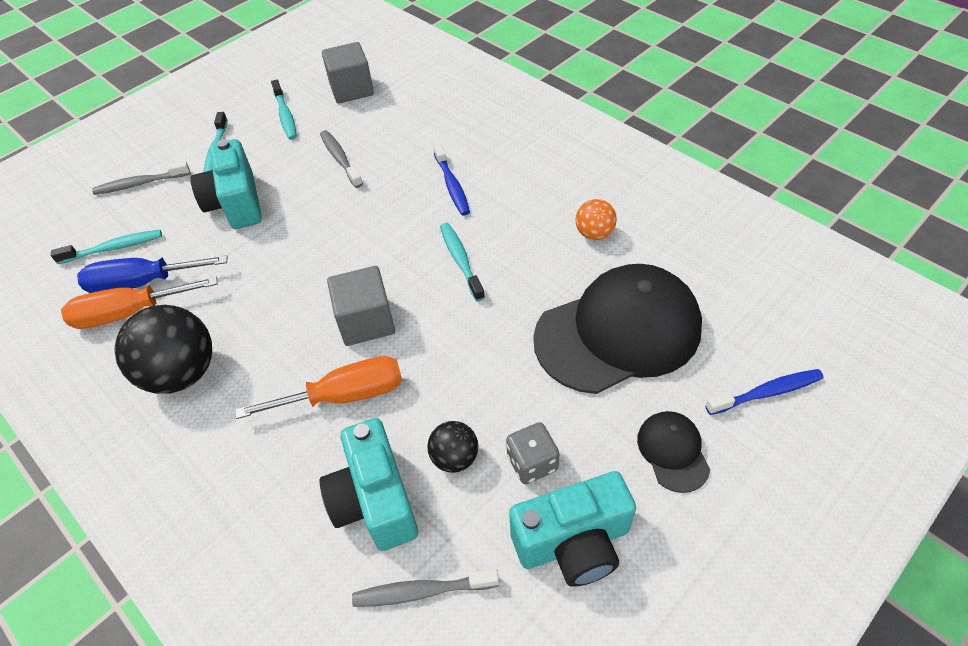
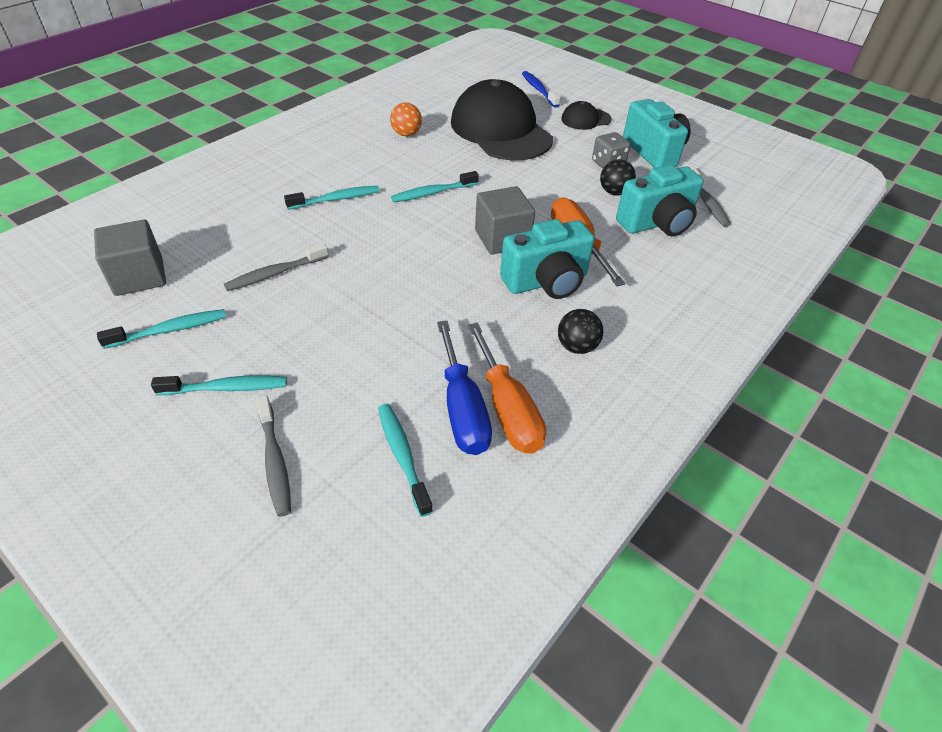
camera: 100 degrees left, 5 degrees down
(182, 373) = (576, 347): black ball -> black ball, size x0.53
(236, 203) = (335, 349): turquoise camera -> turquoise camera (546, 282)
(452, 185) = (336, 199): blue toothbrush -> turquoise toothbrush

